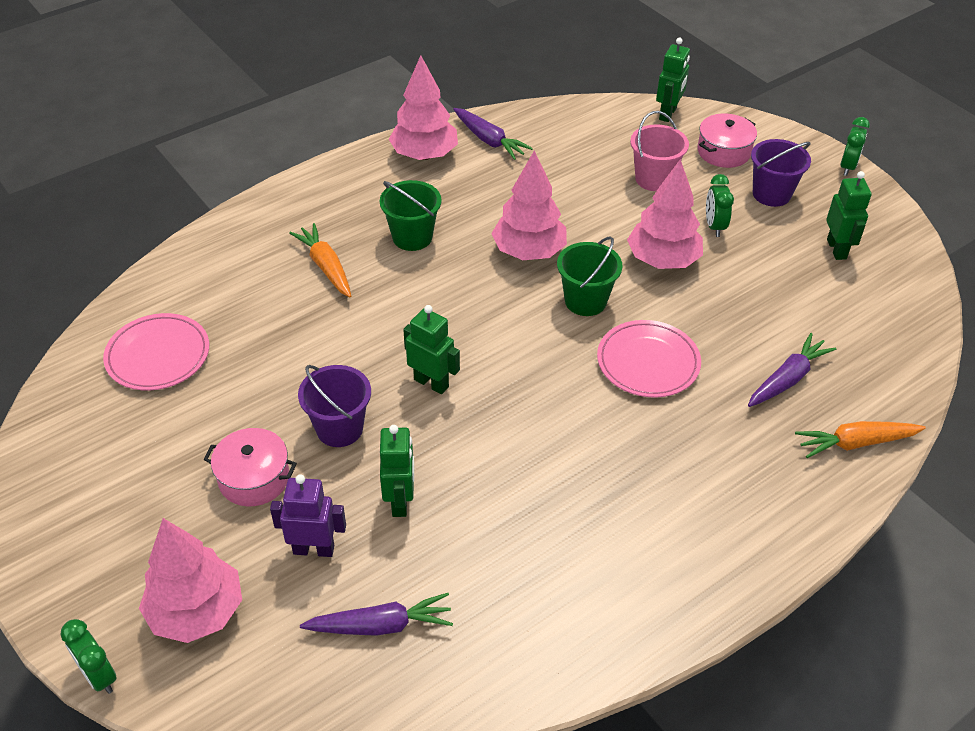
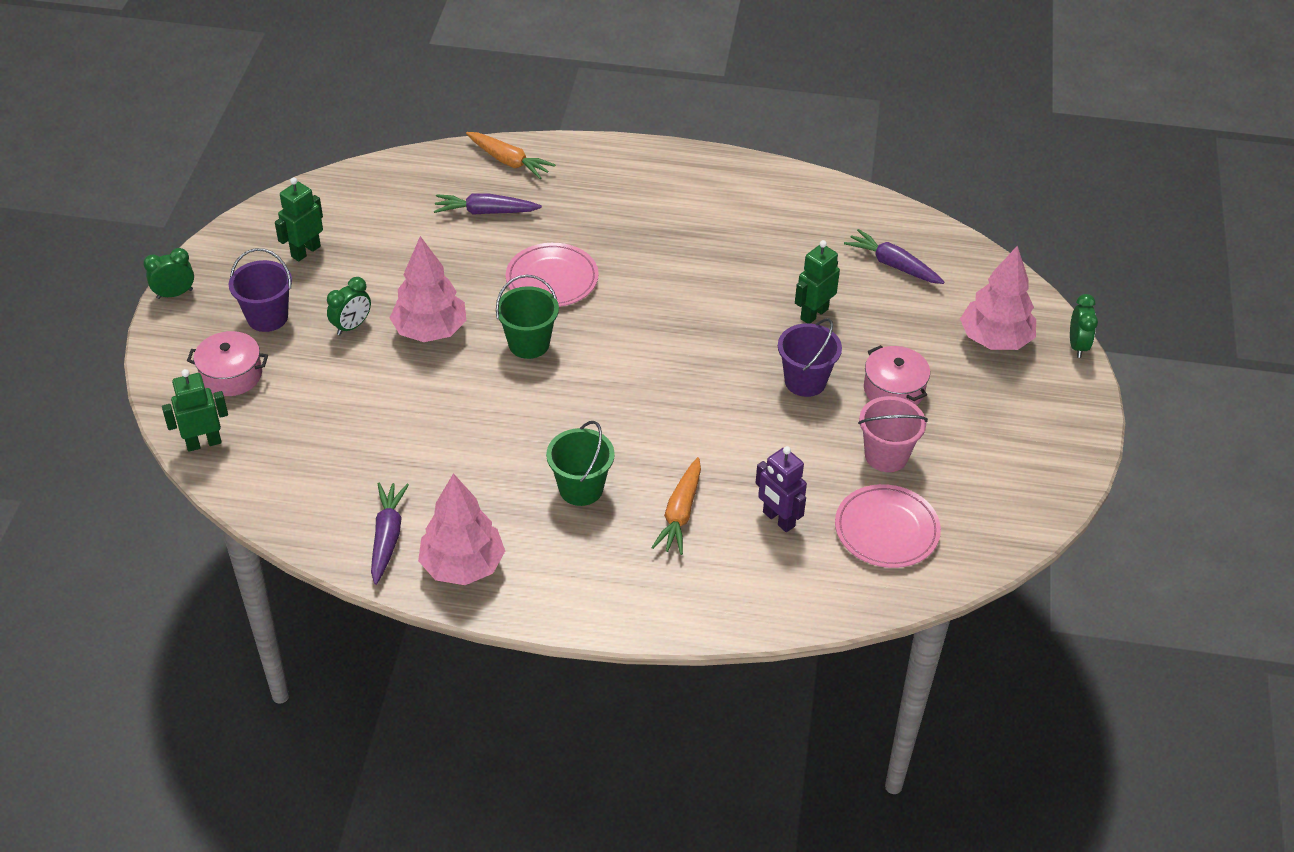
camera: 135 degrees left, 0 degrees up
(314, 549) = (894, 325): purple robot -> purple robot (778, 519)
(431, 383) = (709, 367): green robot -> none
(529, 252) = (511, 408): pink tree -> none
(654, 179) = (324, 394): pink bucket -> pink bucket (886, 455)

